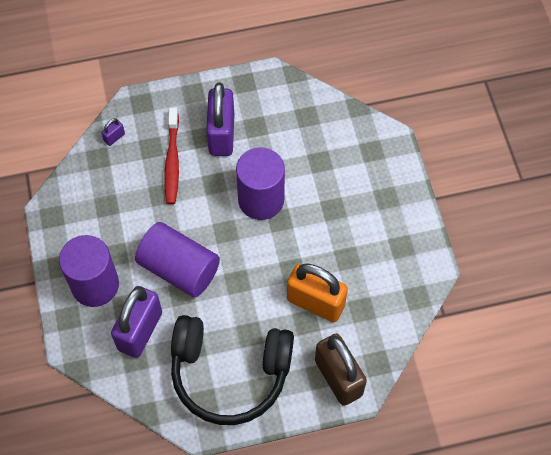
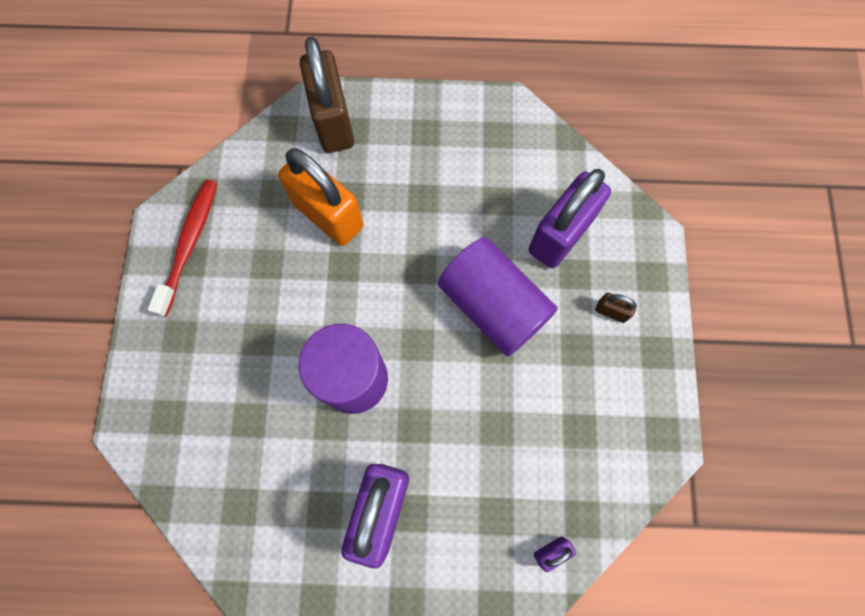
camera: 165 degrees left, 10 degrees up
(95, 285) = (611, 311): purple cylinder -> brown padlock
(172, 161) = (468, 480): red toothbrush -> red toothbrush (190, 244)
(230, 374) = (460, 157): black headphones -> none

